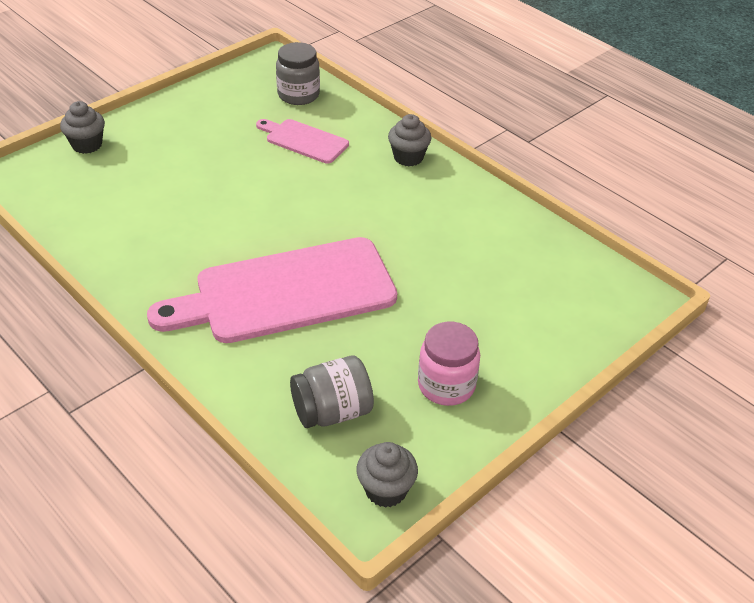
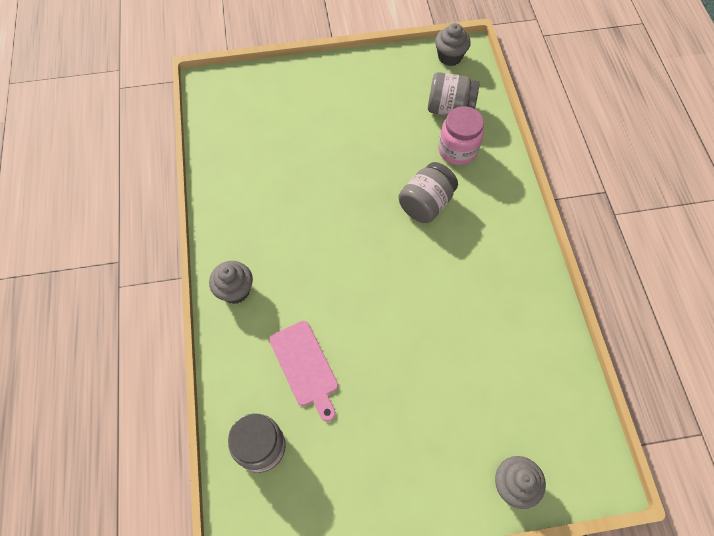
camera: 145 degrees left, 20 degrees up
(286, 292) = (426, 203): pink cutting board -> grey jar
(446, 385) = (374, 91): pink jar -> pink jar (457, 150)

